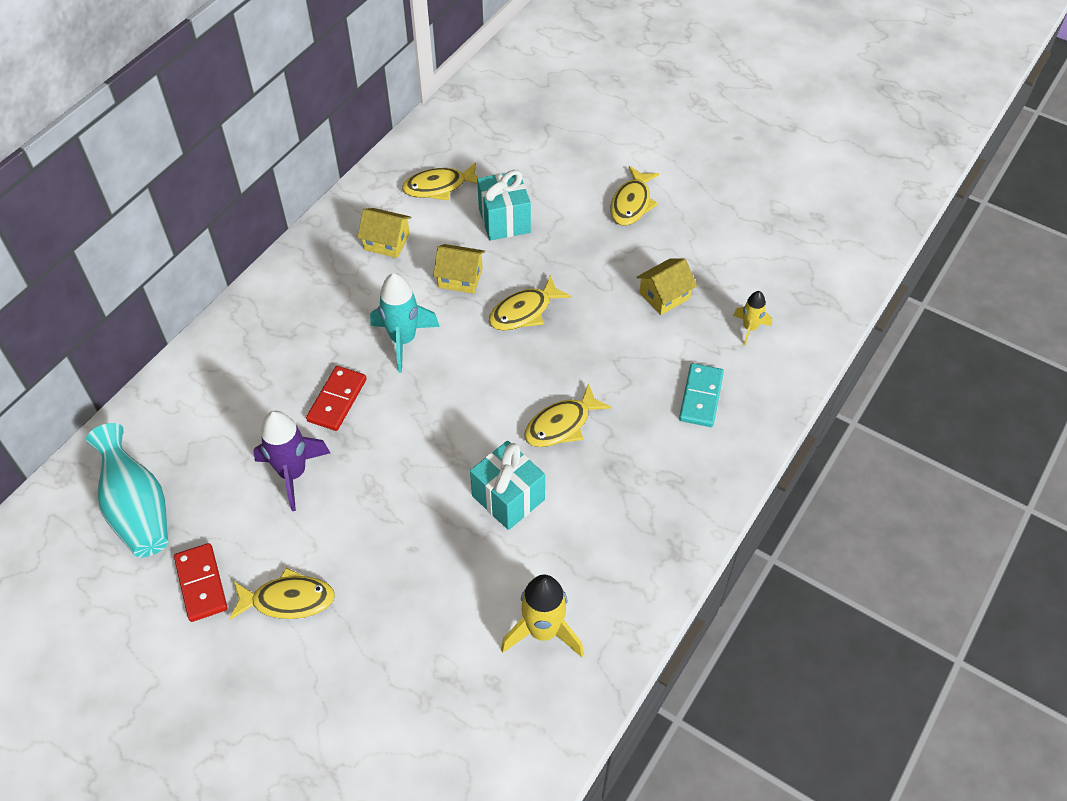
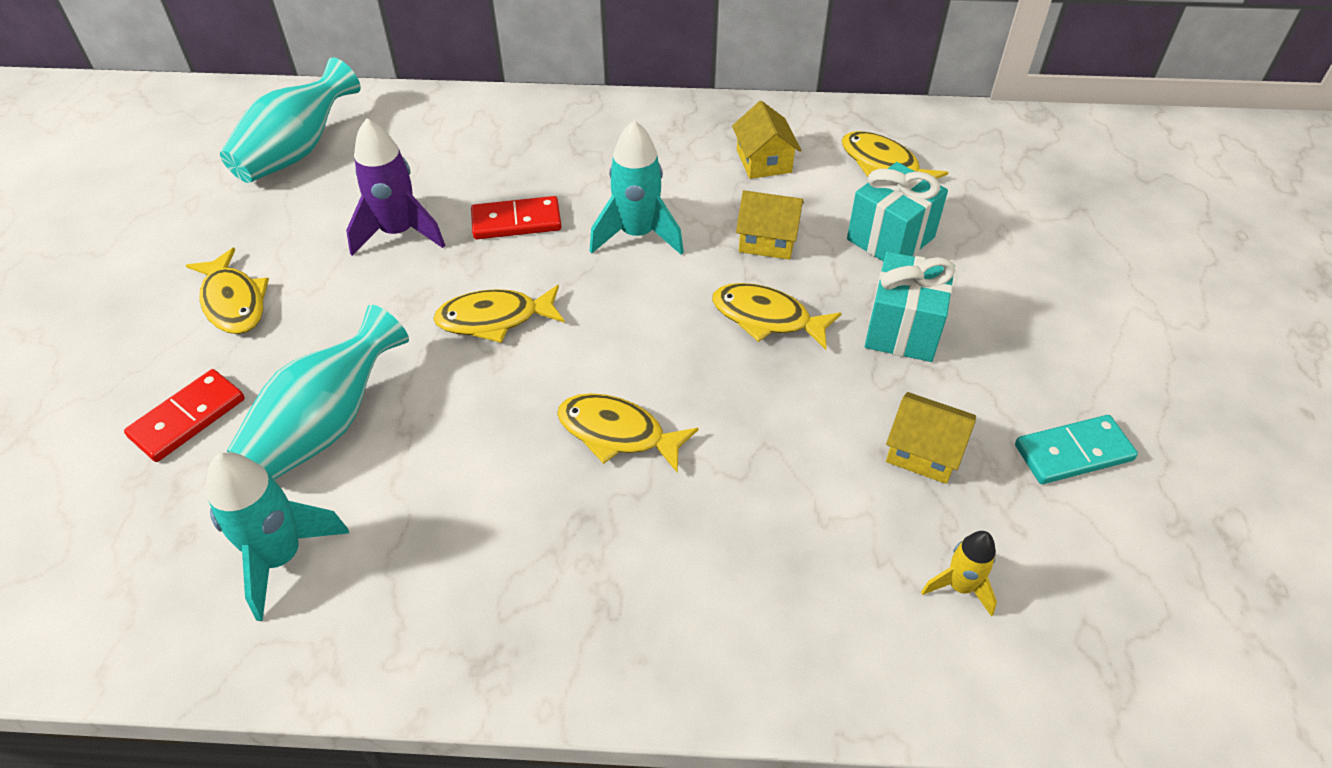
camera: 60 degrees right, 5 degrees down
(201, 584) = (228, 231): red domino -> red domino (188, 418)
(451, 575) = (327, 425): none -> turquoise vase
(460, 278) = (767, 240): yellow house -> yellow house turned 60 degrees counterclockwise
(508, 497) = (470, 429): turquoise gift -> turquoise gift (903, 330)
(543, 631) = (281, 557): yellow rocket -> turquoise rocket
(632, 203) = (1047, 345): yellow fish -> yellow fish (494, 319)
(701, 397) = (780, 577): turquoise domino -> turquoise domino (1073, 453)

